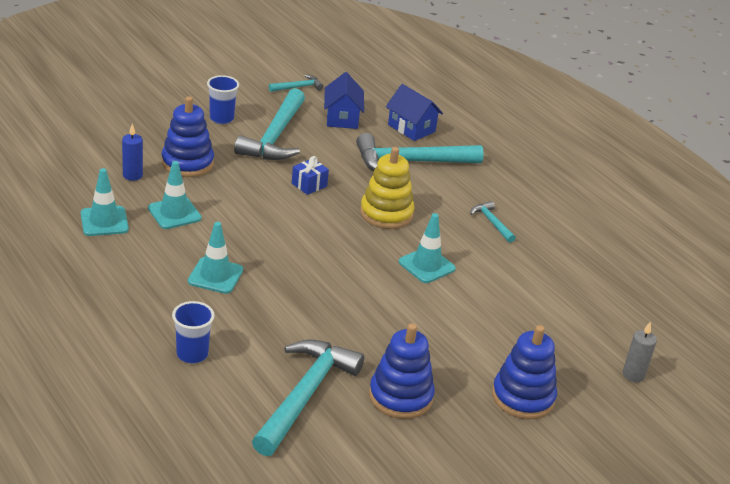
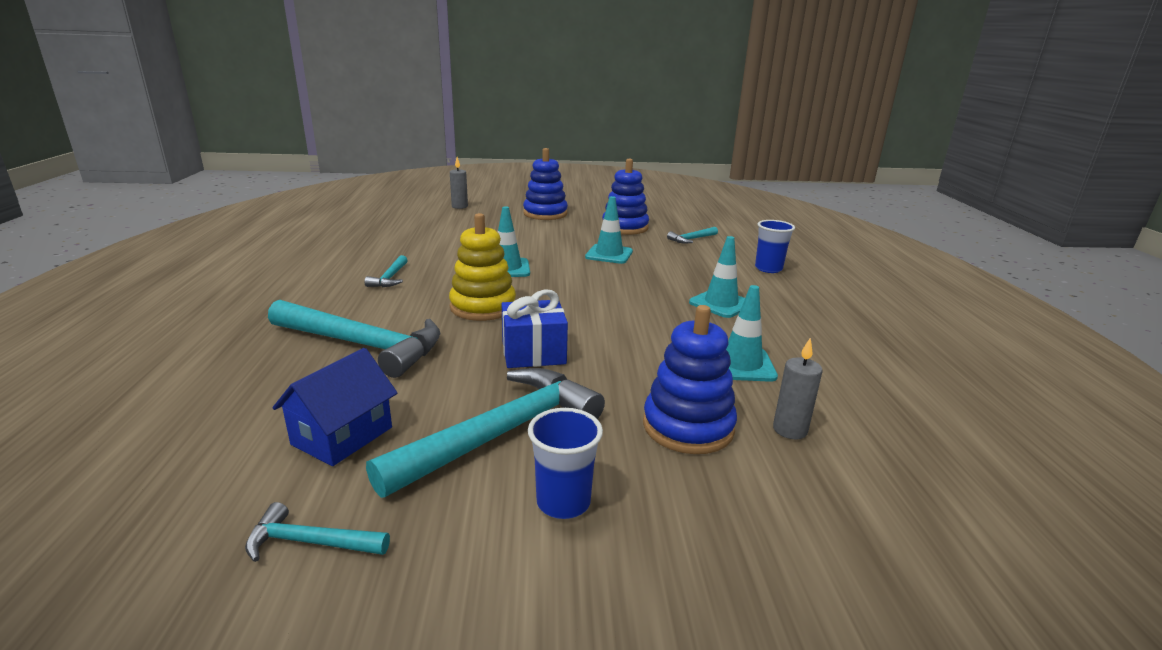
camera: 145 degrees left, 10 degrees down
(104, 221) = (843, 377): turquoise traffic cone -> turquoise traffic cone (609, 254)
(132, 175) = (790, 430): blue candle -> grey candle
(305, 395) = (691, 239): turquoise hammer -> turquoise hammer, size x0.46
(309, 185) = (533, 353): blue gift -> blue gift, size x1.52
(411, 128) = (270, 387): blue house -> none

